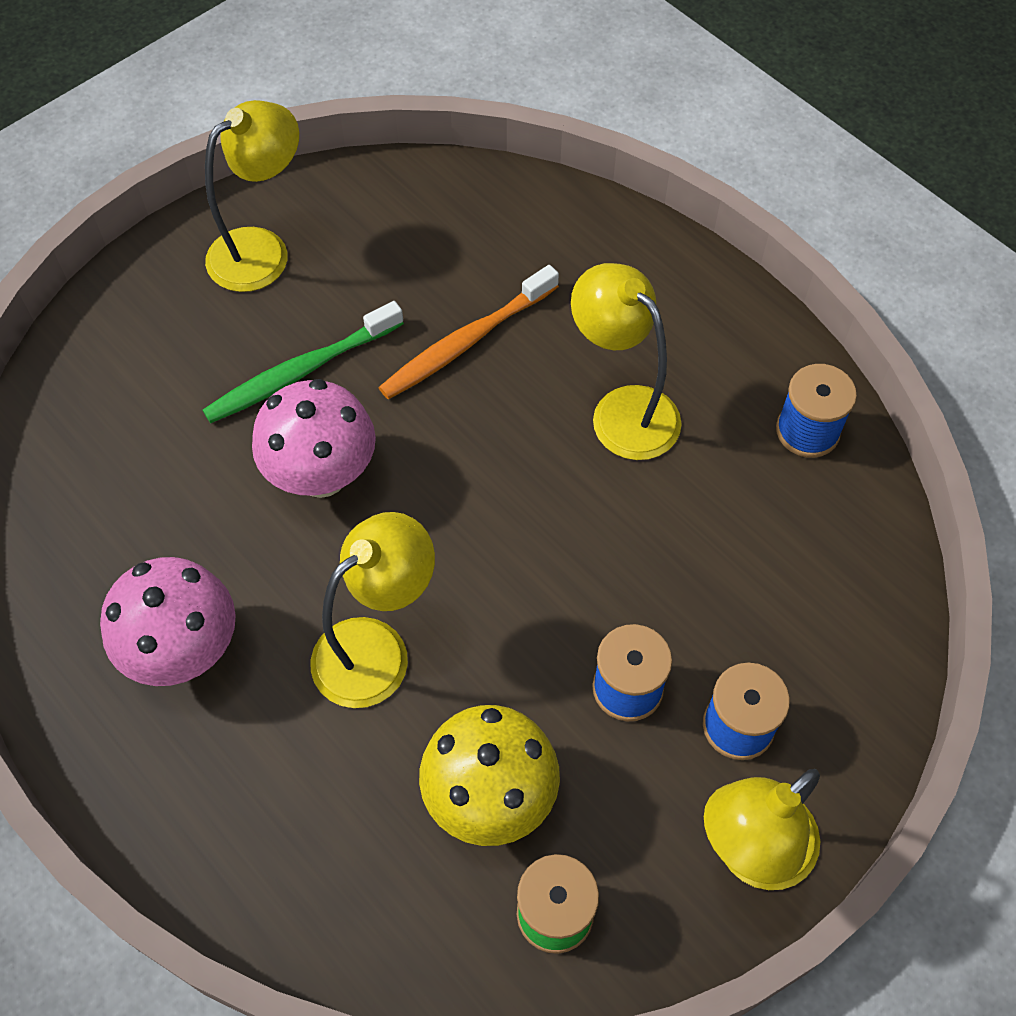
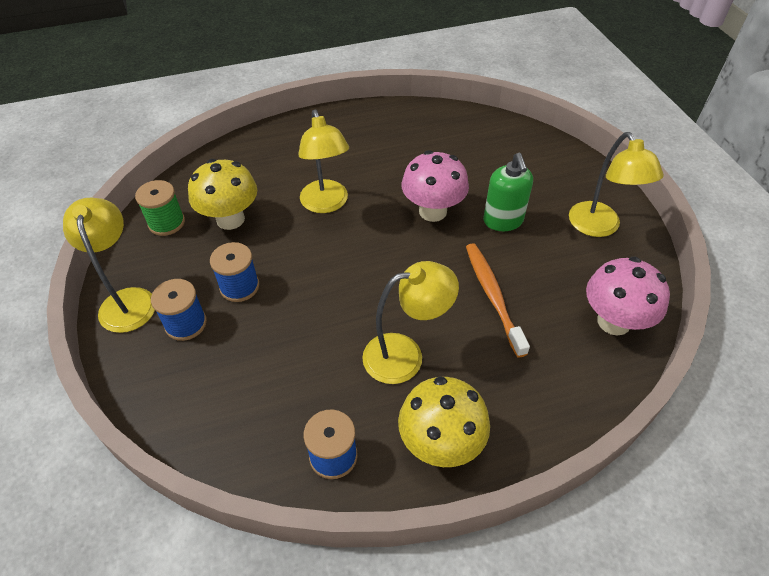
camera: 115 degrees right, 10 degrees down
(184, 651) = (367, 147): pink mushroom -> pink mushroom (613, 321)
(302, 371) = (503, 221): green toothbrush -> green soap dispenser
(723, 330) = (440, 444): none -> yellow mushroom

